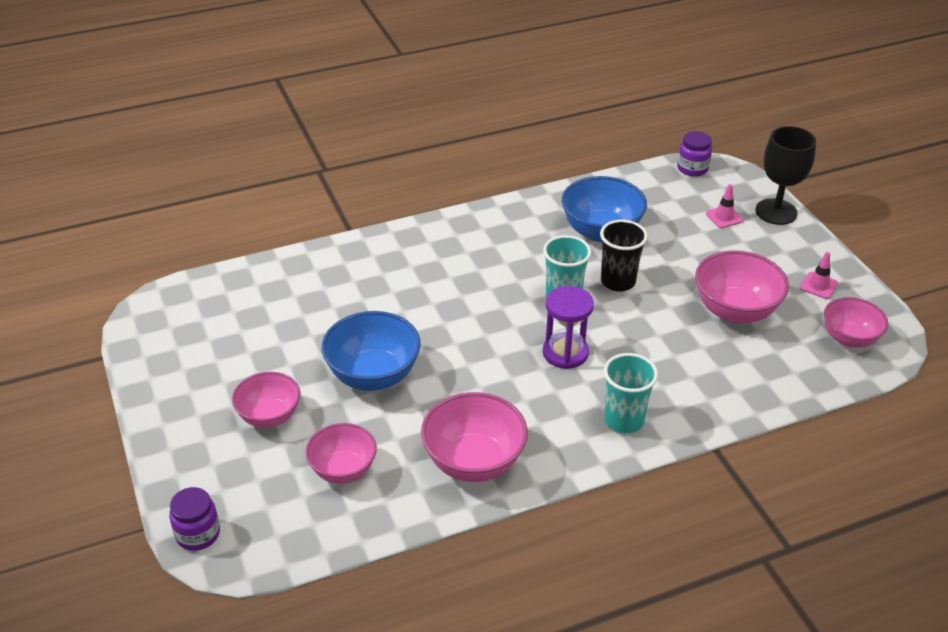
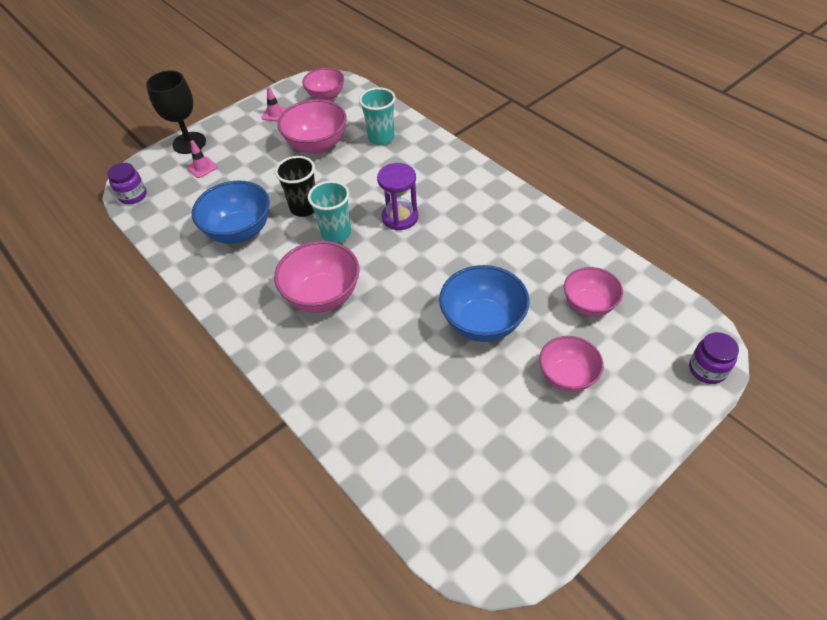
camera: 105 degrees left, 10 degrees up
(474, 462) = (535, 236): pink bowl -> pink bowl (323, 296)
(624, 420) = (453, 175): turquoise cup -> turquoise cup (381, 138)

